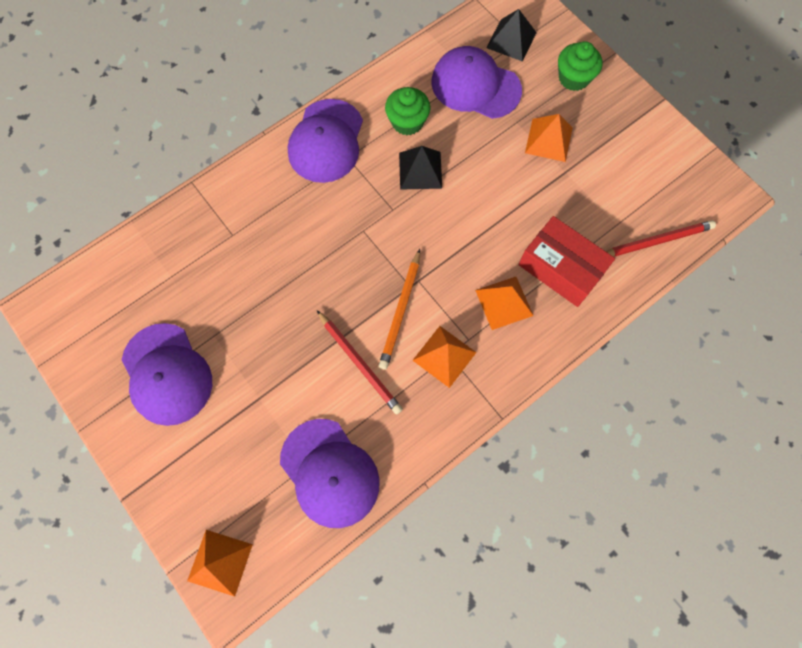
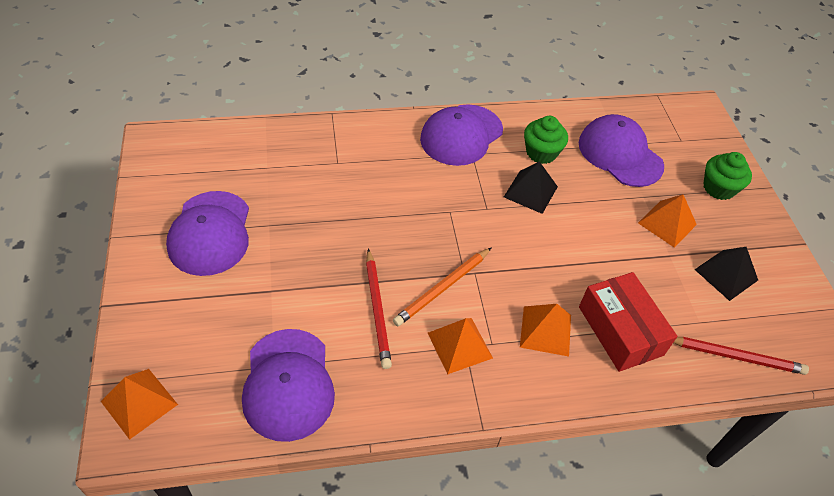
camera: 25 degrees right, 20 degrees down
(511, 40) = (673, 136): black pyramid -> black pyramid (726, 274)

